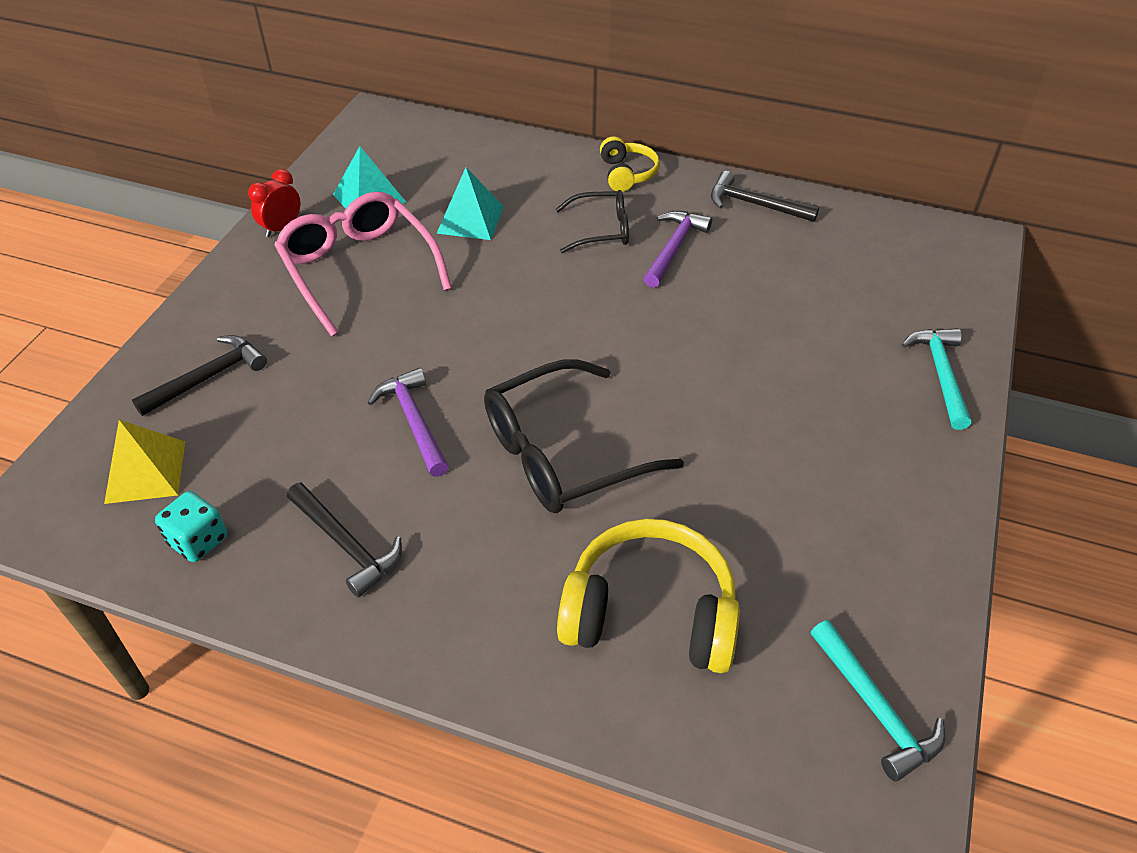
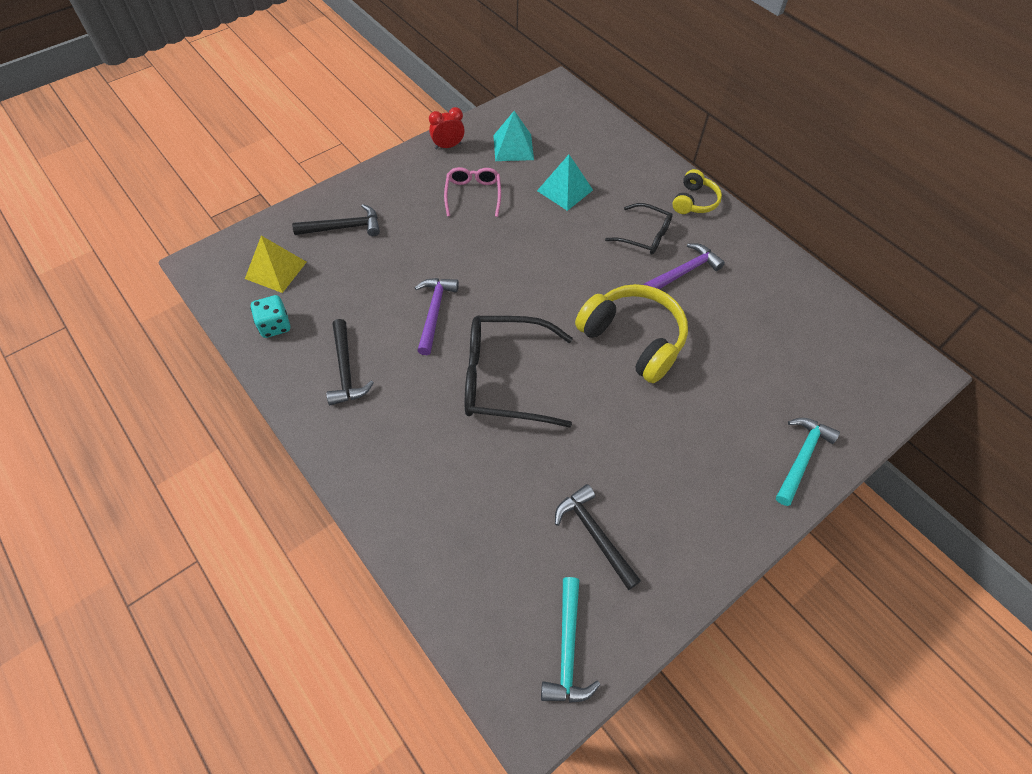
camera: 30 degrees right, 10 degrees up
(358, 268) = (473, 194): pink glasses -> pink glasses, size x0.57
(650, 614) = (479, 509): yellow headphones -> yellow headphones (633, 339)
(755, 204) = (768, 265): black hammer -> black hammer (594, 534)

